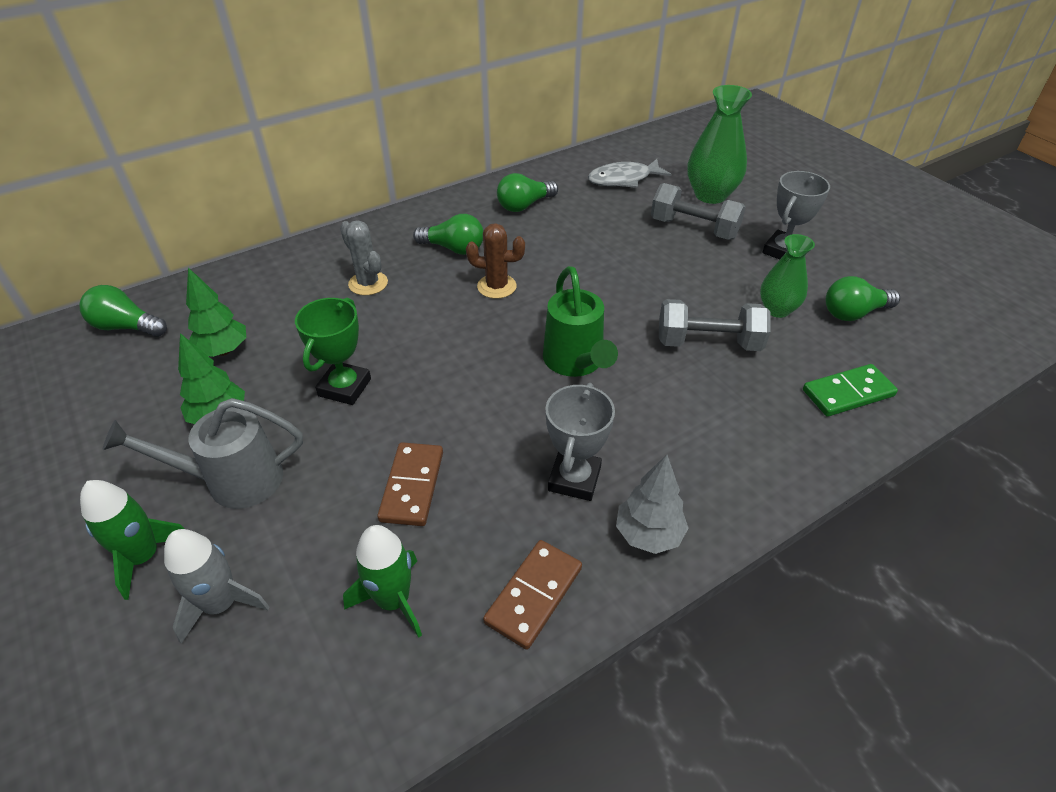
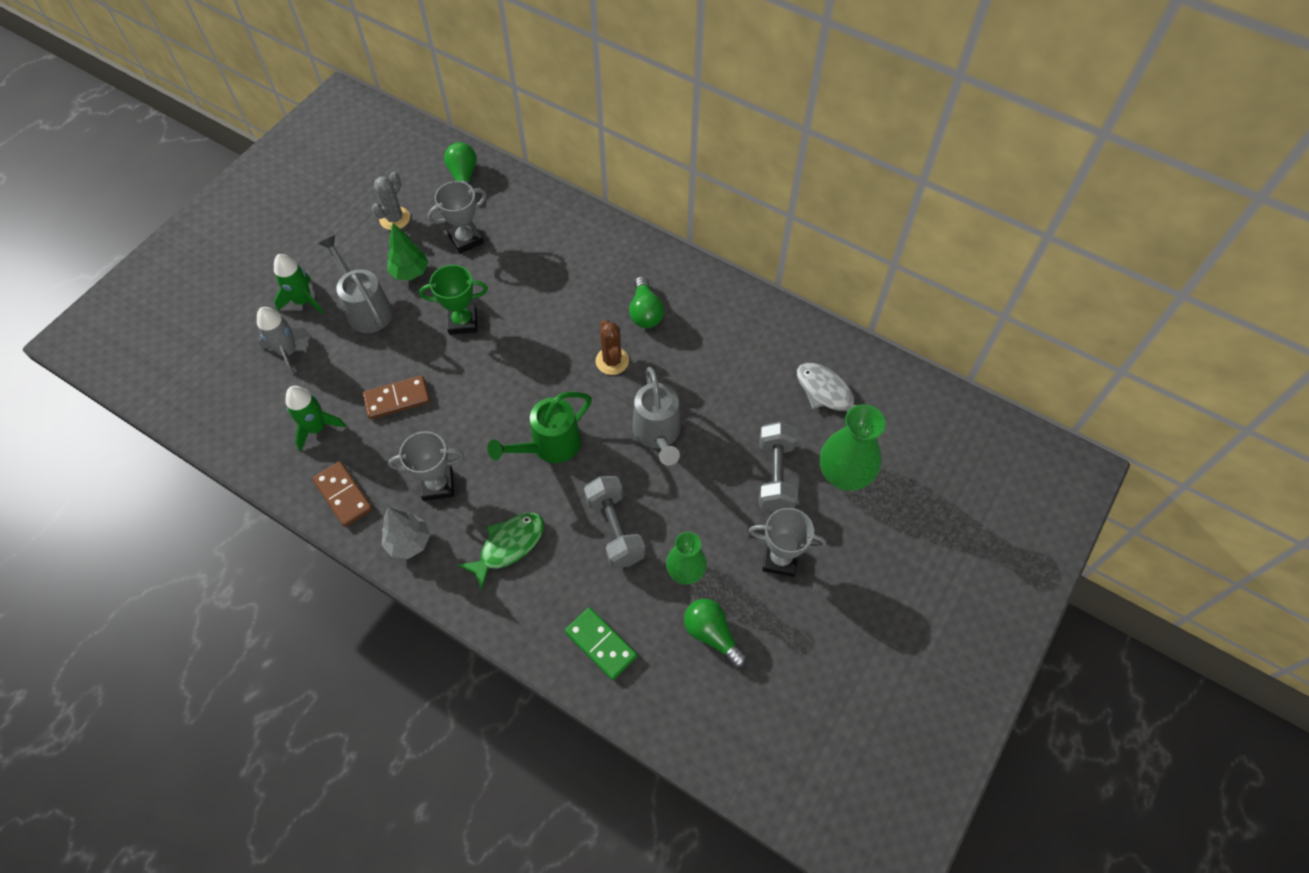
camera: 65 degrees right, 15 degrees up
(223, 351) = (466, 239): green tree -> grey trophy
(368, 283) = (573, 279): grey cactus -> grey cactus (394, 218)
(524, 205) = (736, 334): green light bulb -> none
(533, 595) = (343, 495): brown domino -> brown domino turned 45 degrees clockwise
(608, 282) = (658, 434): none -> grey watering can
(695, 434) = (508, 546): none -> green fish

